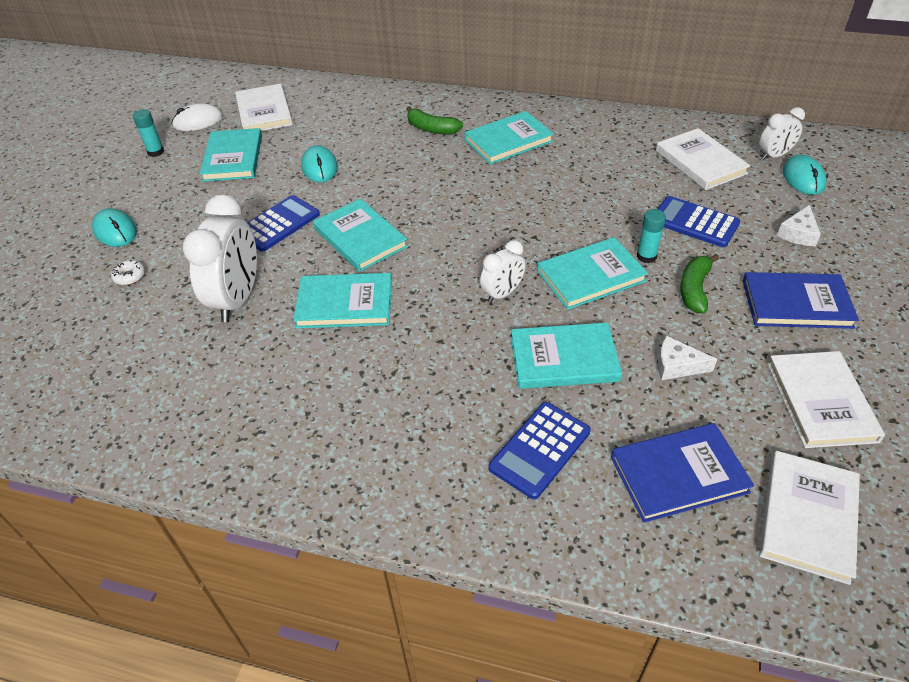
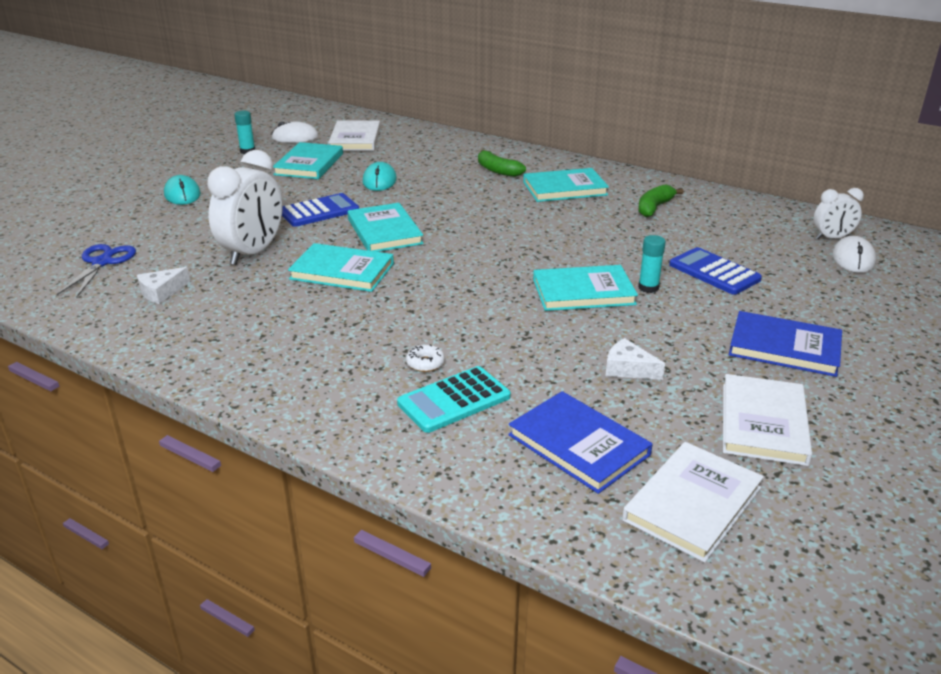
camera: 15 degrees right, 15 degrees down
(77, 352) = (102, 262): none -> blue scissors
(130, 276) = (175, 224): white donut -> white donut (425, 363)
(502, 293) = (490, 289): white clock -> none
(539, 450) = (454, 400): blue calculator -> turquoise calculator
(564, 359) = (519, 343): turquoise book -> none
(679, 475) = (578, 445): blue book -> blue book turned 45 degrees clockwise
(694, 289) = (682, 319): green banana -> green banana (654, 208)
(700, 162) = (749, 231): white book -> none
(798, 233) = (821, 298): white cheese -> white cheese (161, 292)
(803, 178) = (853, 259): turquoise mouse -> white mouse

